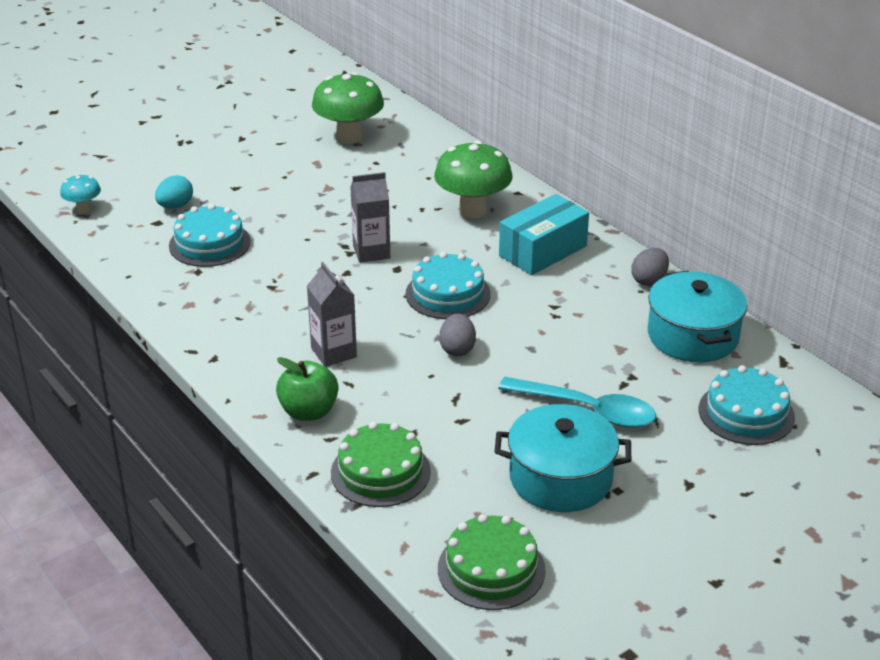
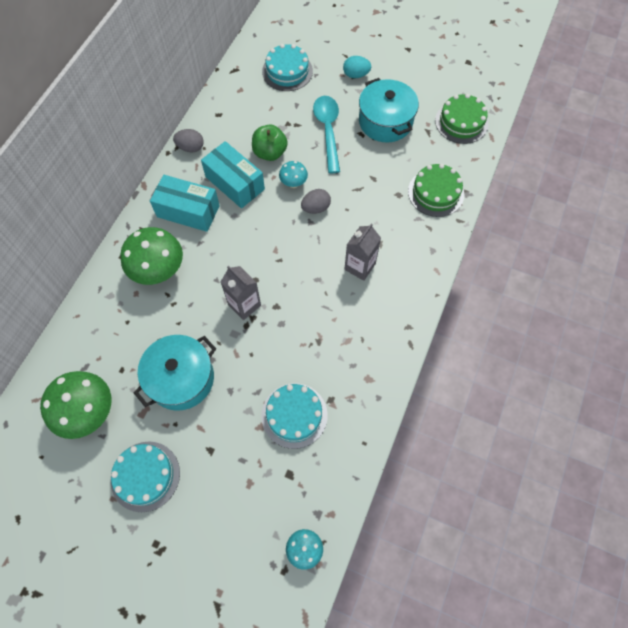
camera: 120 degrees left, 30 degrees up
(175, 206) = (260, 477): turquoise egg -> turquoise egg (356, 75)
(309, 411) = (417, 249): green apple -> green apple (270, 153)
(448, 294) = (265, 238): turquoise cake -> turquoise cake (145, 476)
(515, 344) = (293, 183): none -> turquoise mushroom
(557, 297) = (235, 183): none -> turquoise box
(693, 336) = (235, 111): turquoise pot -> turquoise pot (181, 378)

